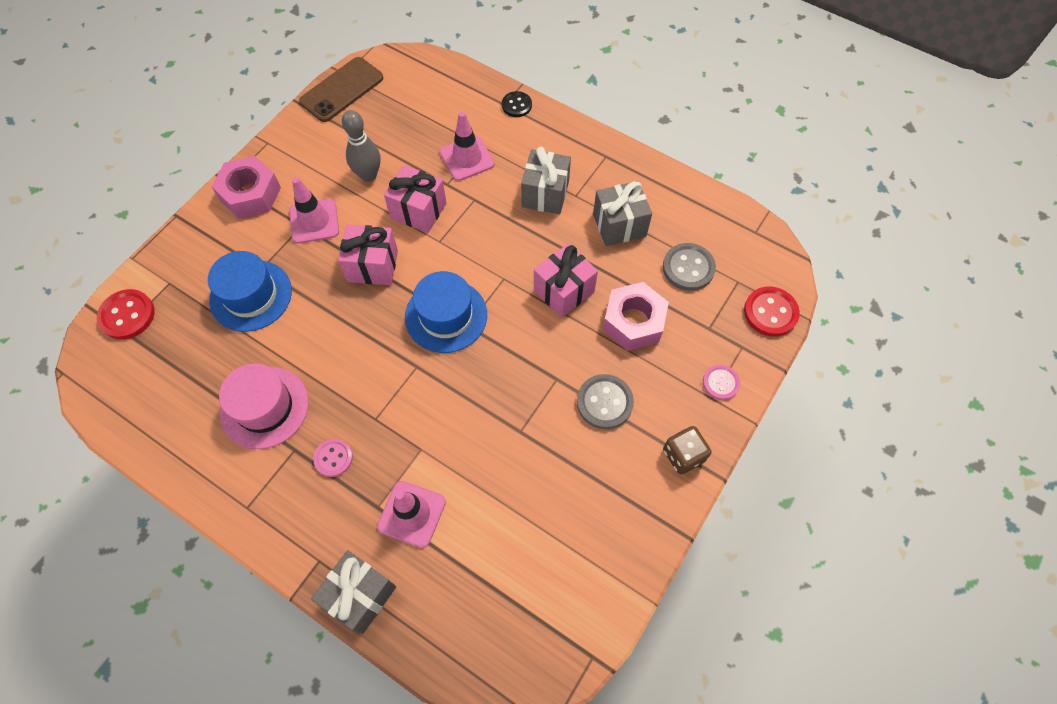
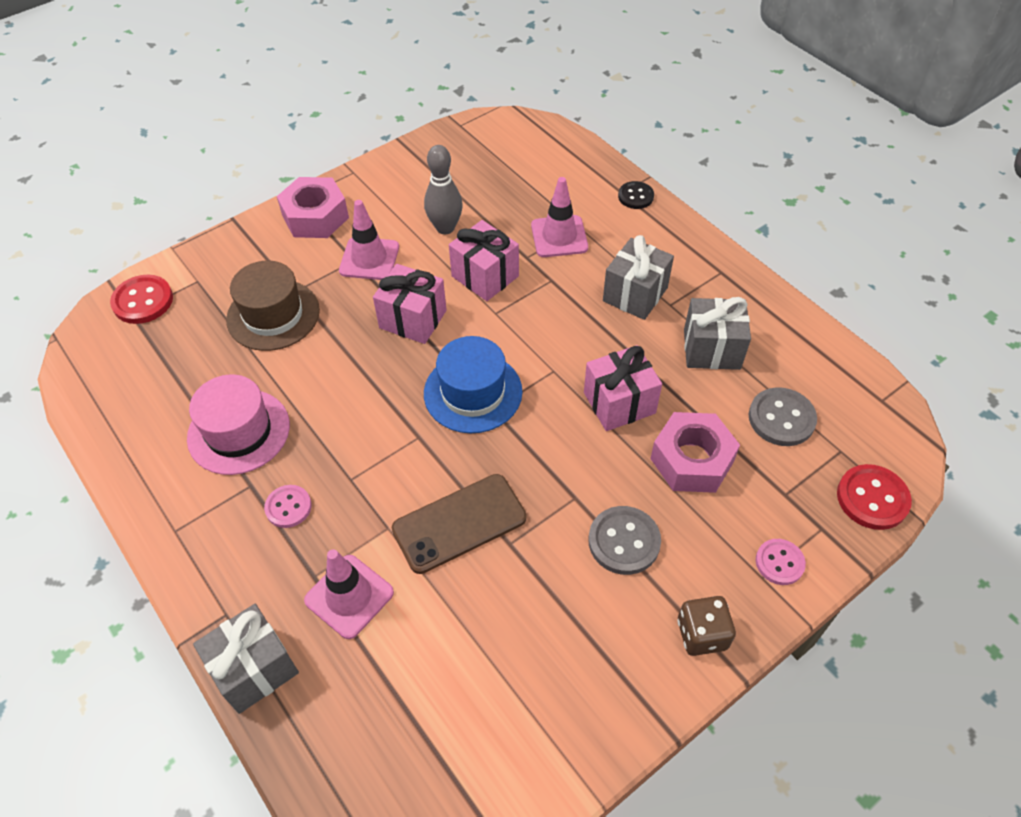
camera: 20 degrees right, 10 degrees down
(251, 295) = (273, 315): blue hat -> brown hat
(342, 90) = (451, 139): brown phone -> brown phone (459, 523)

